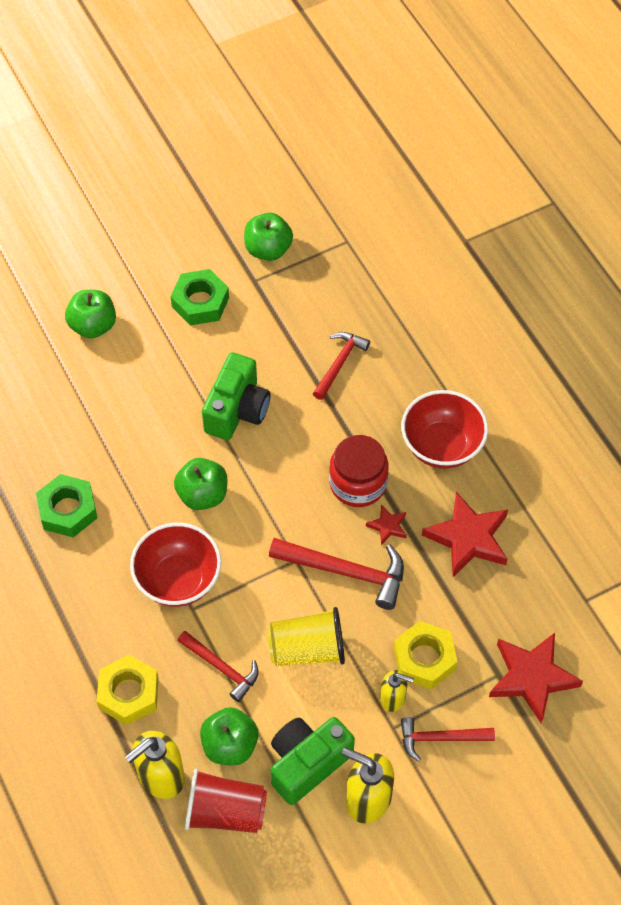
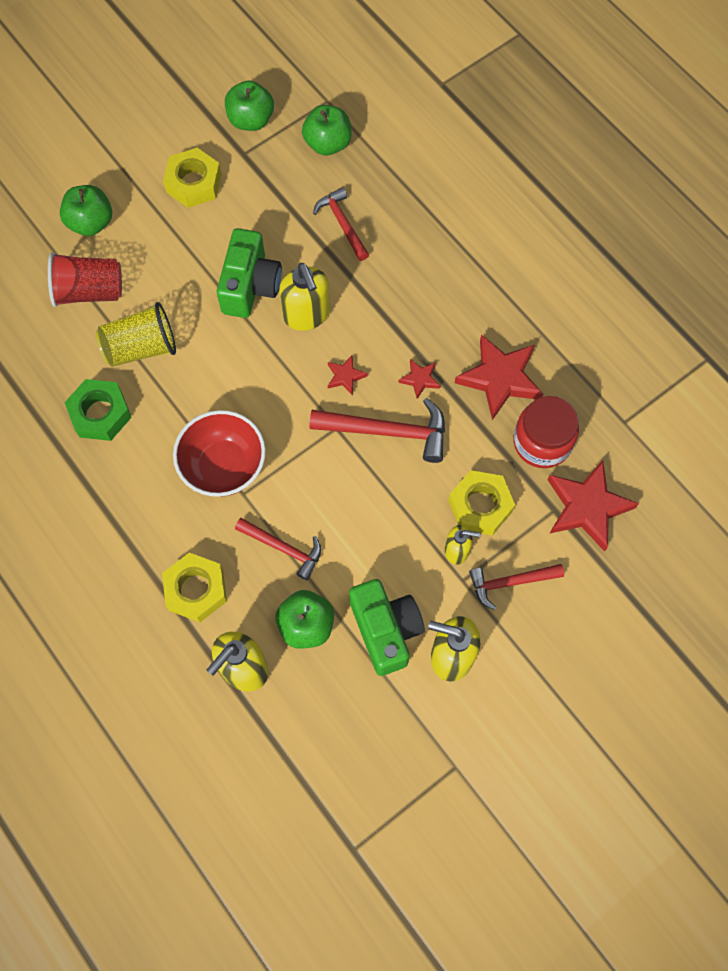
camera: 10 degrees left, 10 degrees up
(200, 302) = (194, 183): green nut -> yellow nut
(202, 495) = (232, 377): green apple -> green apple (328, 143)
(225, 812) = (314, 693): red cup -> red cup (89, 291)
(287, 446) = (306, 315): none -> yellow soap dispenser
(307, 649) = (364, 515): yellow cup -> yellow cup (141, 348)
(307, 763) = (385, 630): green camera -> green camera turned 120 degrees clockwise
(314, 512) = (345, 376): none -> red star
(339, 363) = (342, 224): red hammer -> red hammer turned 45 degrees counterclockwise
(358, 483) = (383, 341): red jar -> red jar (542, 442)
(442, 446) = (457, 291): red bowl -> none

